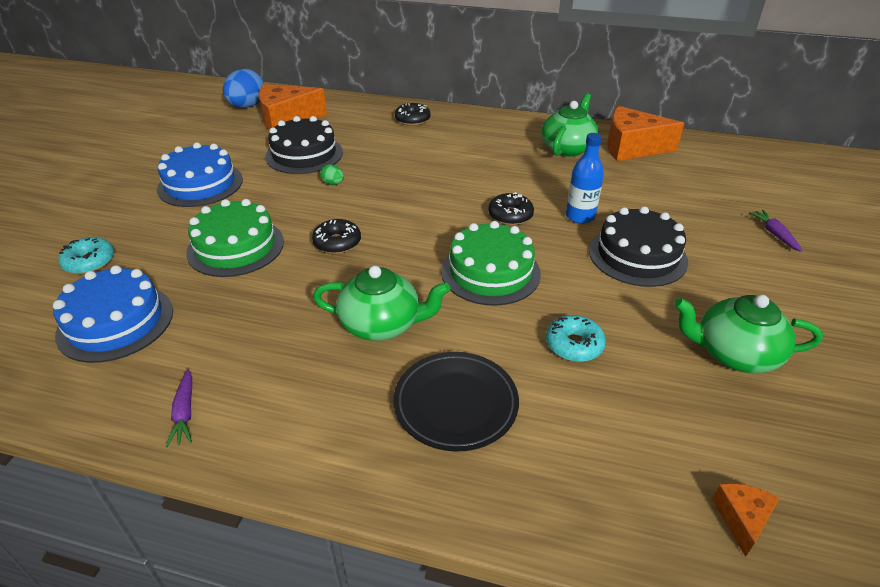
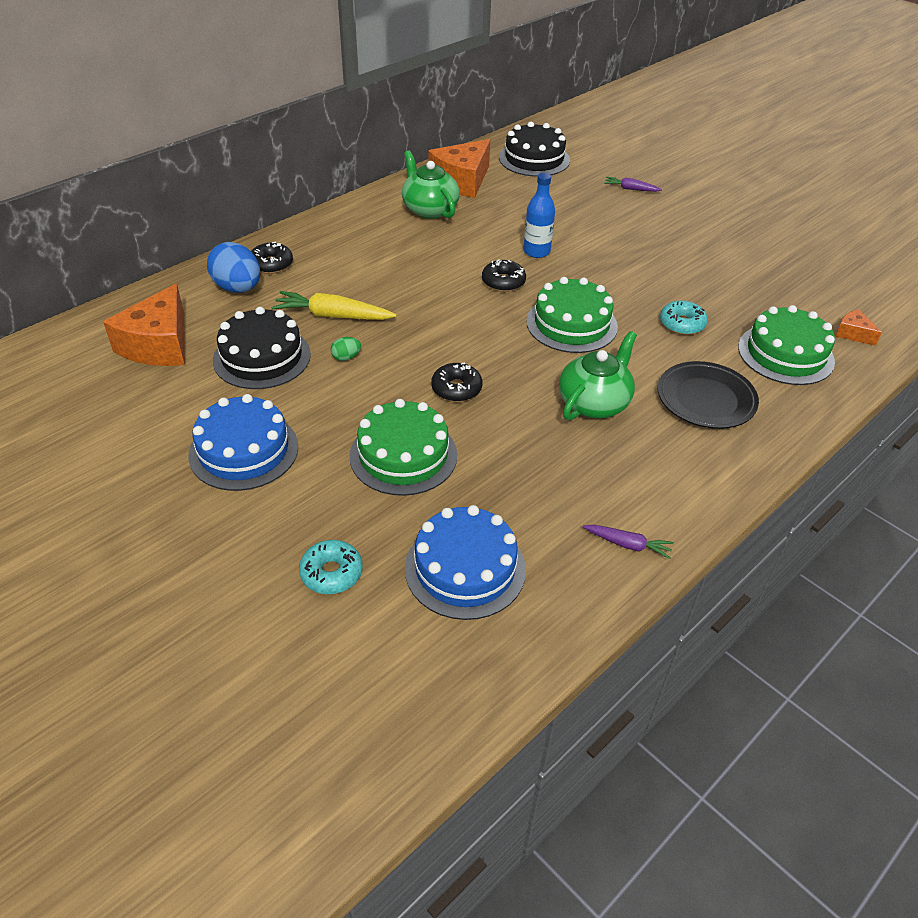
camera: 60 degrees left, 5 degrees up
(247, 106) = (78, 364): blue egg -> blue egg (238, 288)
(377, 161) = (333, 316): none -> yellow carrot
(613, 454) = (785, 354): none -> green cake
(637, 255) = (607, 252): black cake -> black cake (534, 159)
(734, 354) = (732, 268): green teapot -> none

